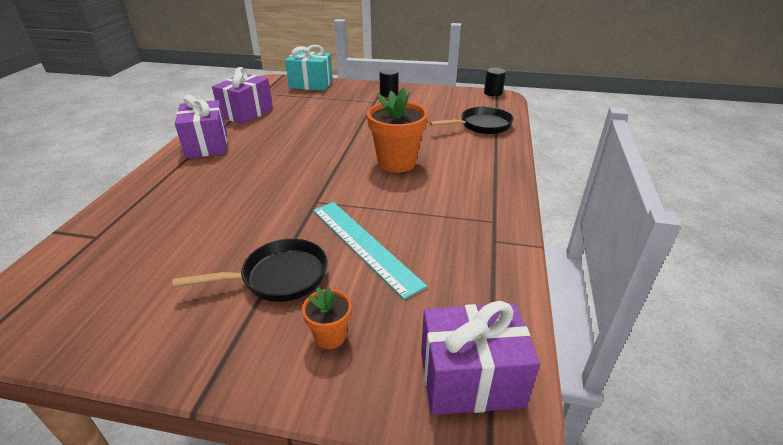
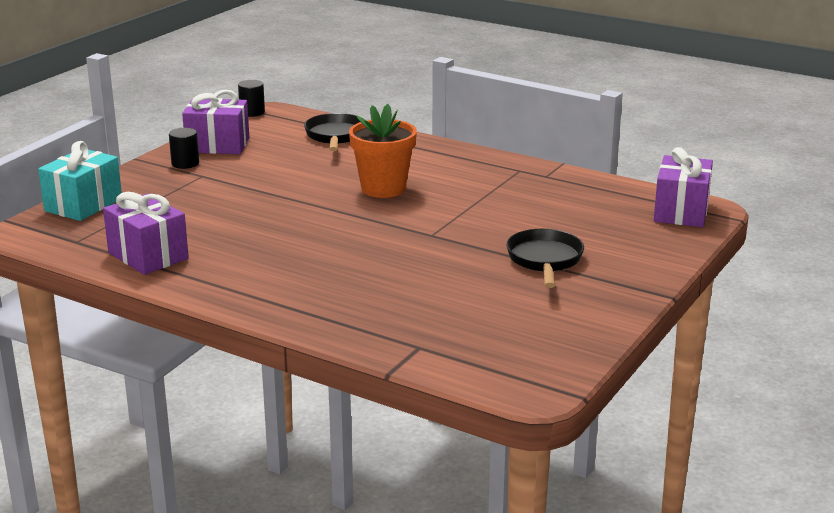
camera: 70 degrees left, 10 degrees down
(207, 145) = (234, 285): purple gift -> purple gift (218, 145)
(330, 336) = (624, 248): orange flower pot -> none
(364, 245) = (520, 223): turquoise ruler -> none

